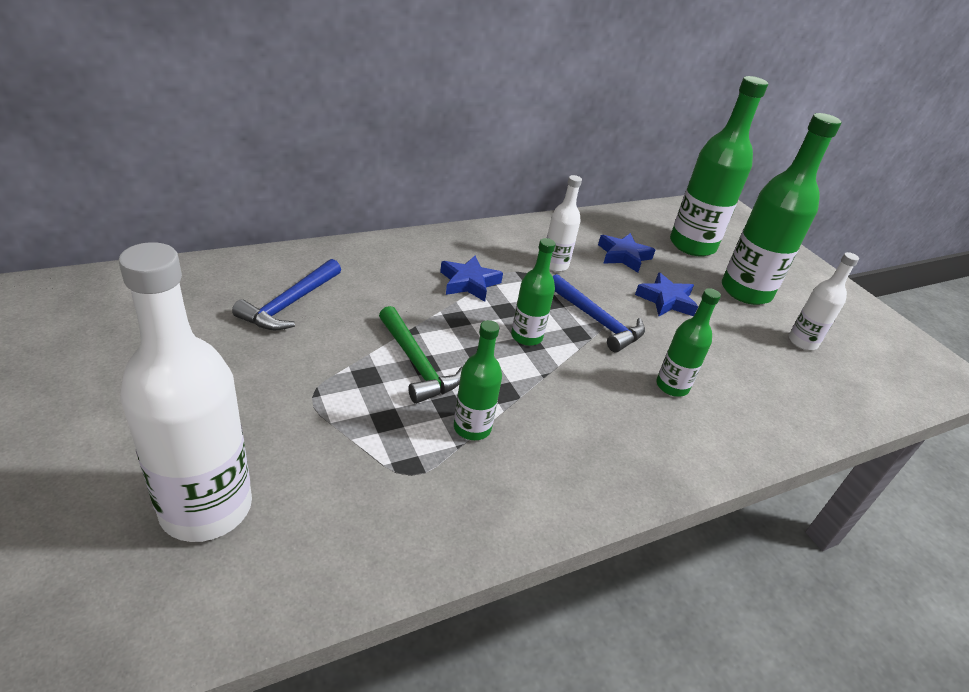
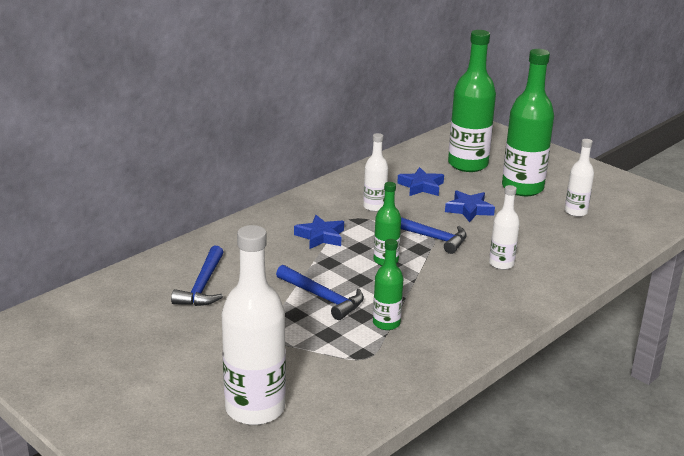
camera: 15 degrees left, 10 degrees down
(417, 364) = (323, 298): green hammer -> blue hammer
(672, 386) = (501, 264): green bottle -> white bottle

